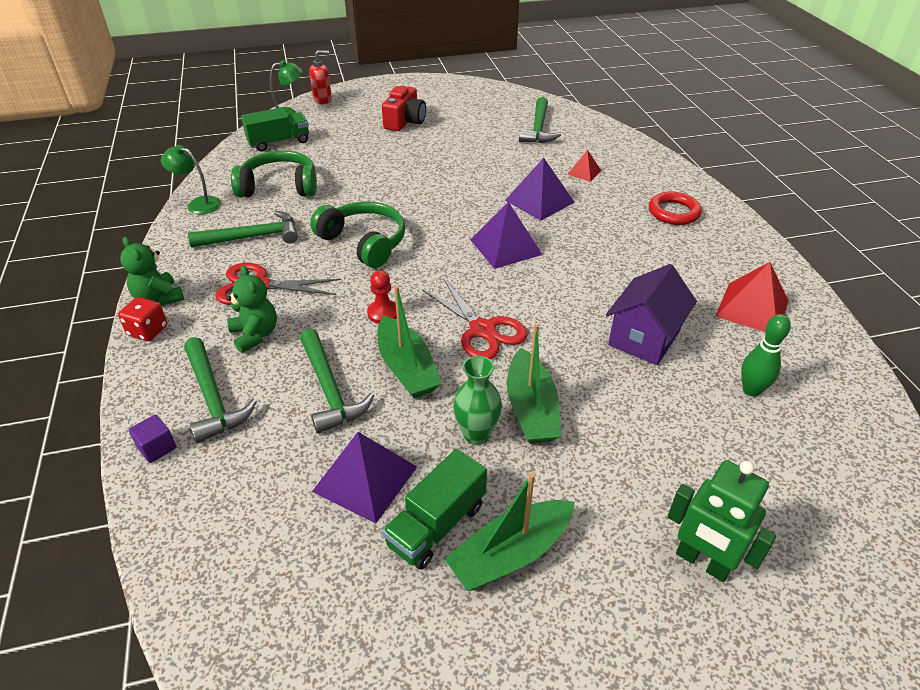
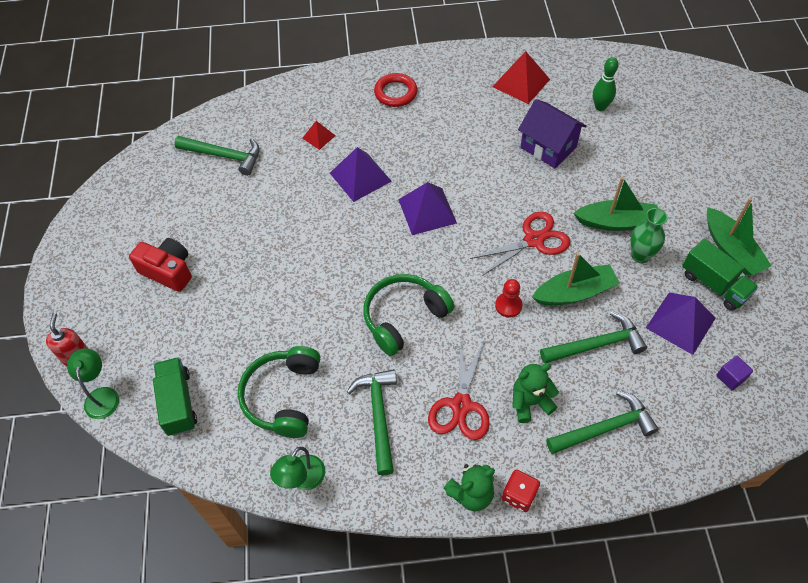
camera: 80 degrees left, 15 degrees up
(157, 448) = (658, 463): purple cube -> purple cube (730, 377)
(702, 562) = (728, 165): green robot -> none

